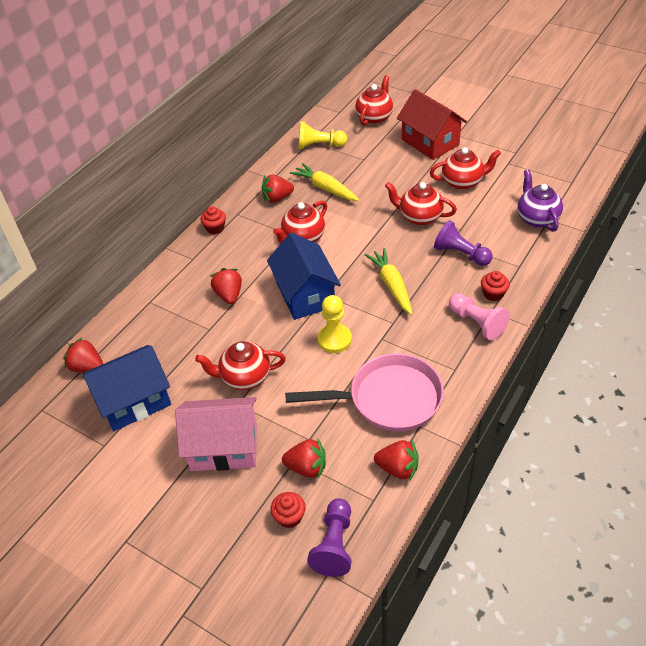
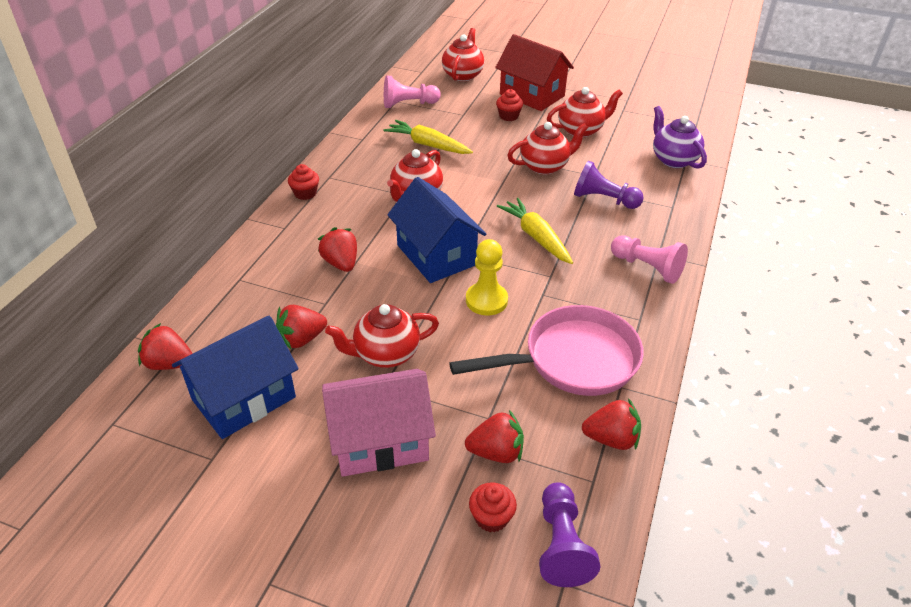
camera: 15 degrees left, 5 degrees down
(277, 198) = (373, 158): red strawberry -> red strawberry (302, 339)
(319, 145) = (408, 104): yellow pawn -> pink pawn
(419, 217) = (545, 166): red teapot -> red teapot turned 150 degrees clockwise
(493, 294) = (654, 236): red cupcake -> red cupcake (508, 116)

